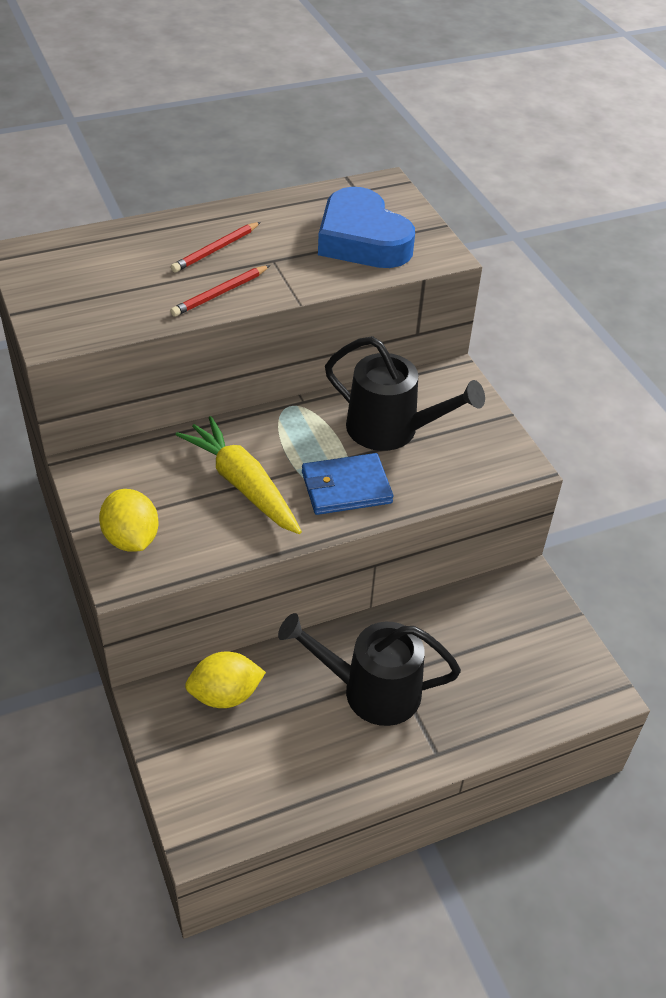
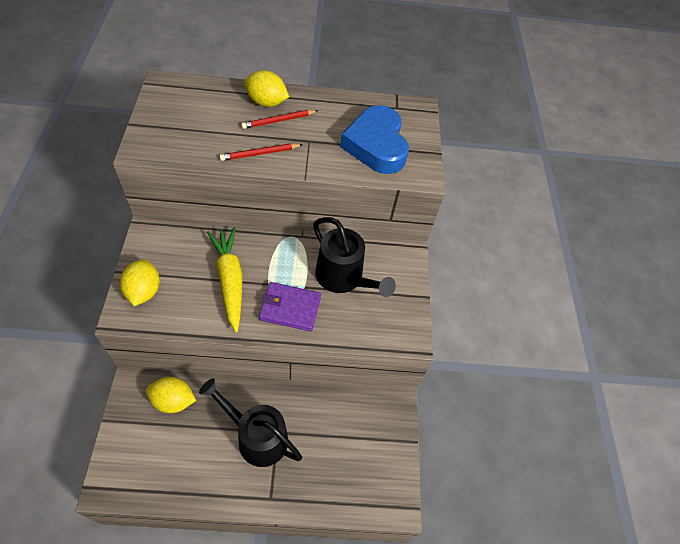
camera: 20 degrees right, 10 degrees up
(183, 233) = (266, 102): none -> yellow lemon
(346, 487) = (290, 308): blue wallet -> purple wallet

